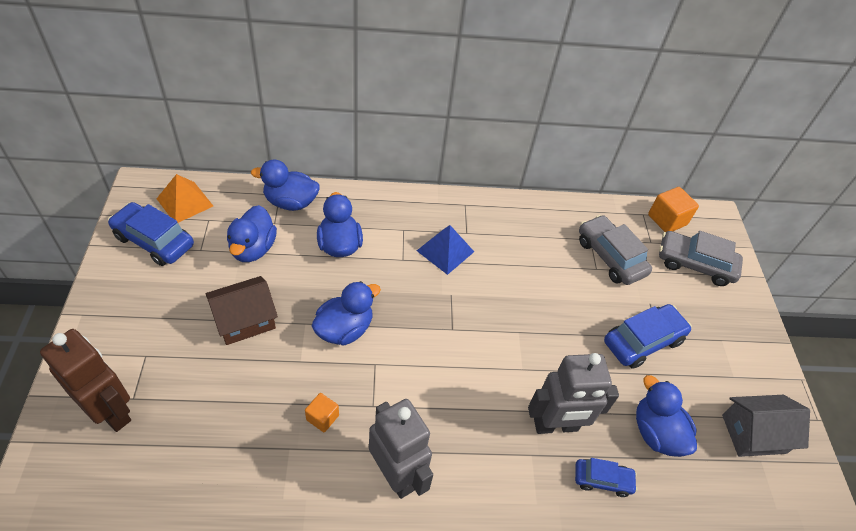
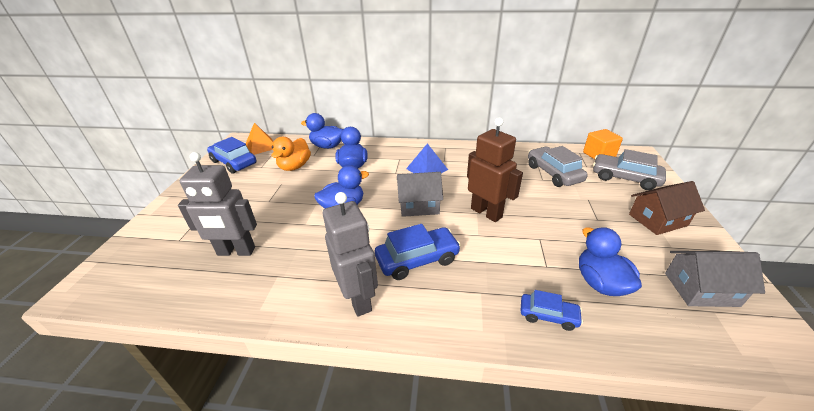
camera: 15 degrees right, 15 degrees down
(111, 411) = (160, 247): brown robot -> brown robot (486, 212)
(245, 320) = (275, 201): brown house -> brown house (657, 220)
(253, 249) = (295, 166): blue duck -> orange duck
(322, 417) = (310, 258): orange cube -> none
(444, 322) = (419, 205): none -> grey house
(556, 426) = (504, 273): grey robot -> grey robot (236, 251)
(643, 341) = (583, 221): blue car -> blue car (417, 259)

